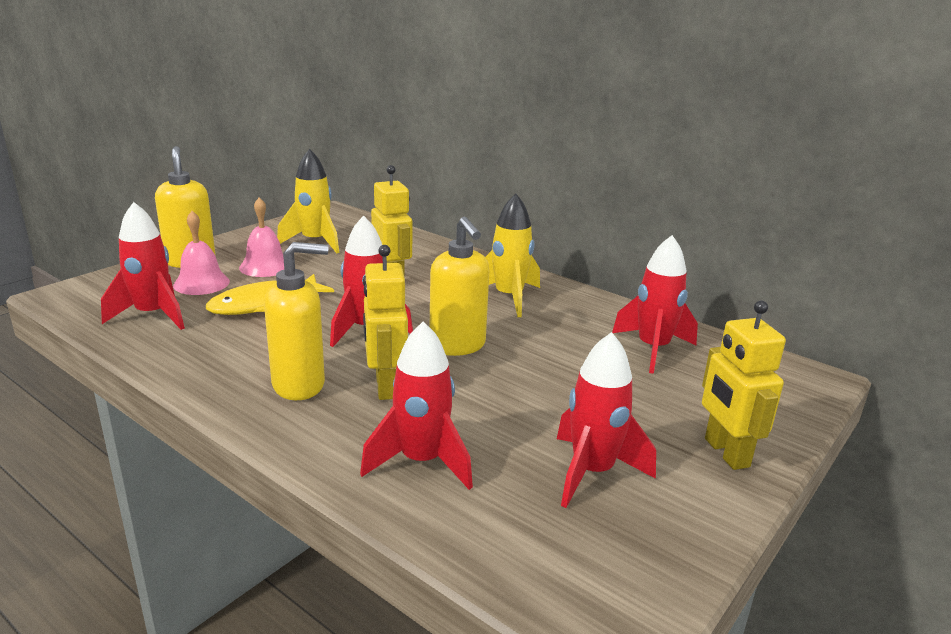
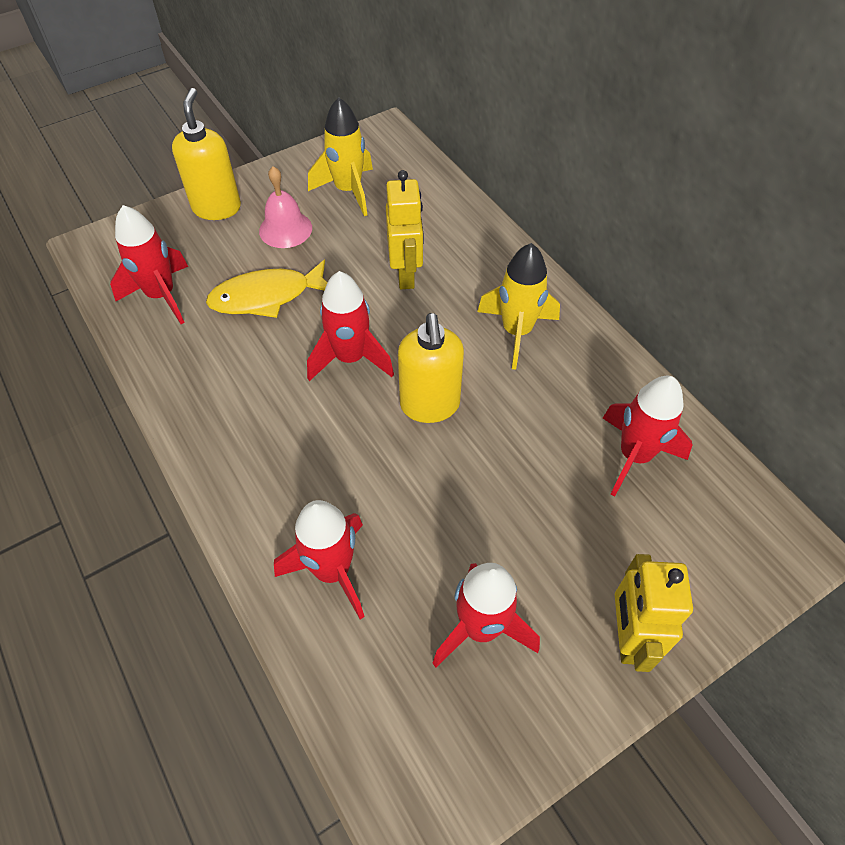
camera: 20 degrees right, 30 degrees up
(201, 283) = (217, 249): pink bell -> none
(299, 385) = (261, 434): yellow soap dispenser -> none
(385, 387) = (337, 454): yellow robot -> none

